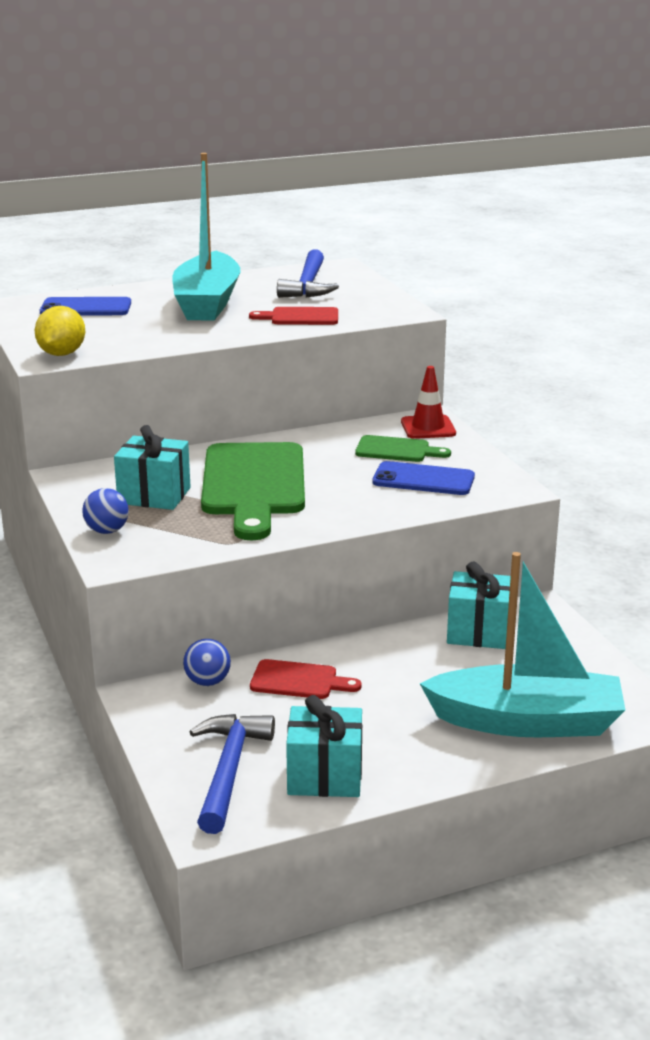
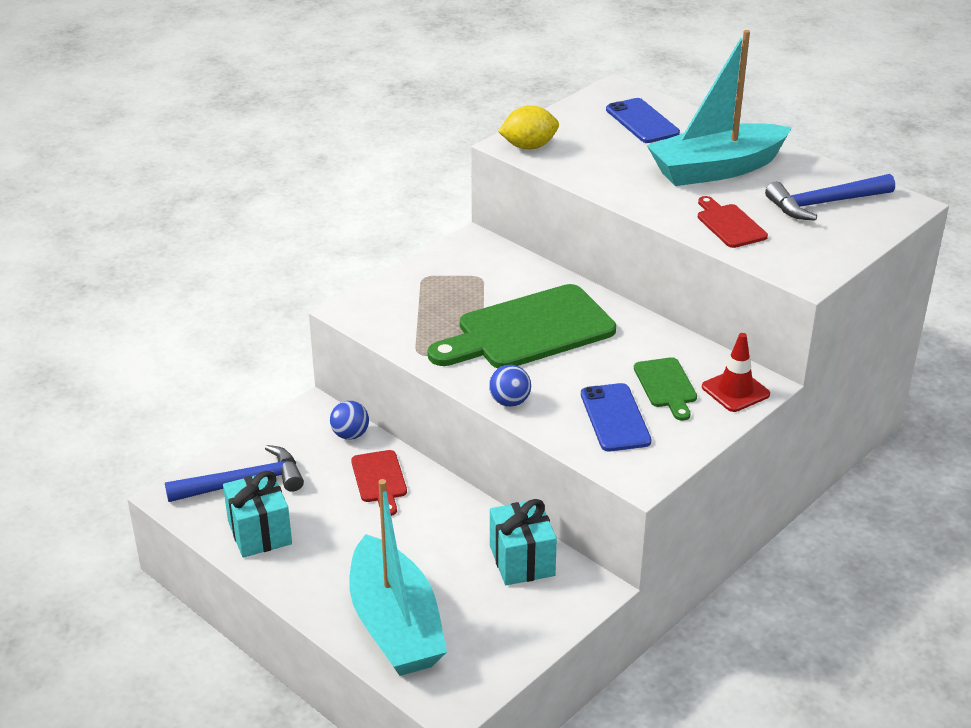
camera: 65 degrees right, 10 degrees up
(107, 531) = (396, 290): blue ball -> blue ball (509, 402)
(154, 496) = (470, 290): turquoise gift -> none

